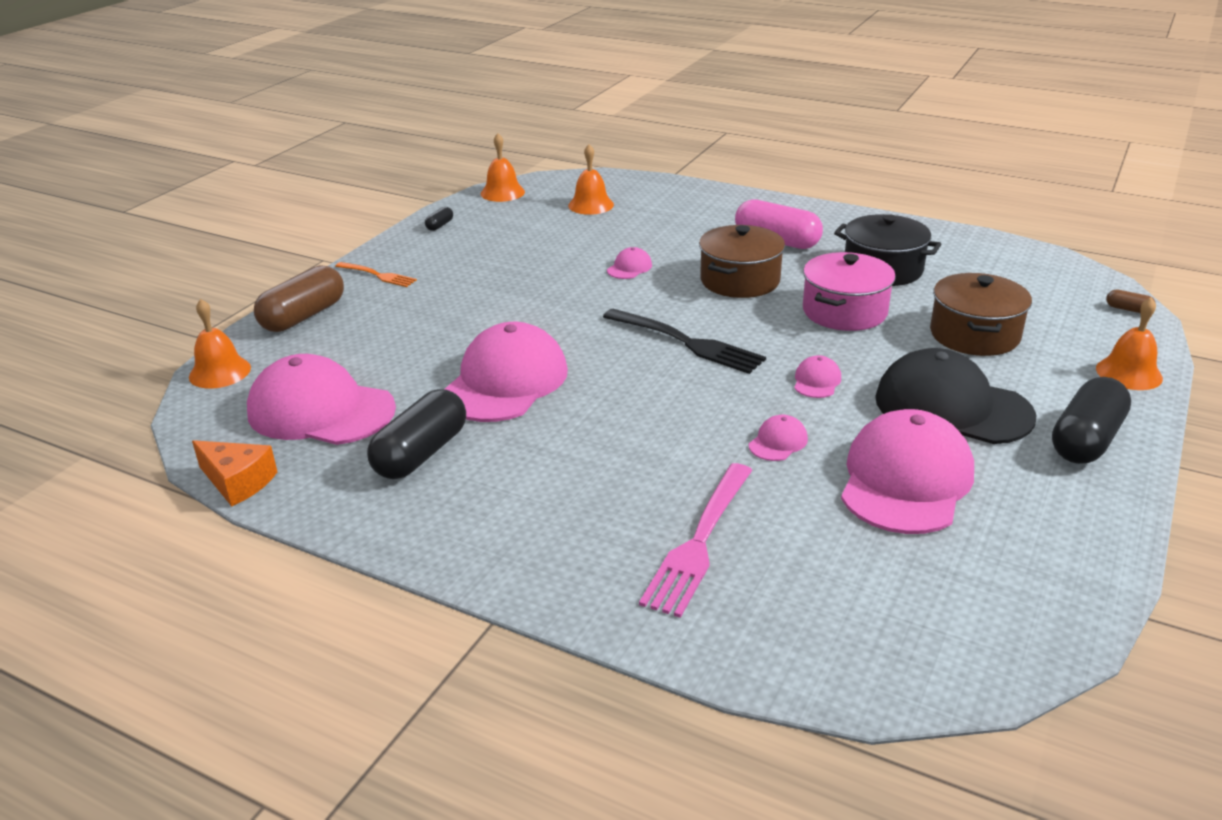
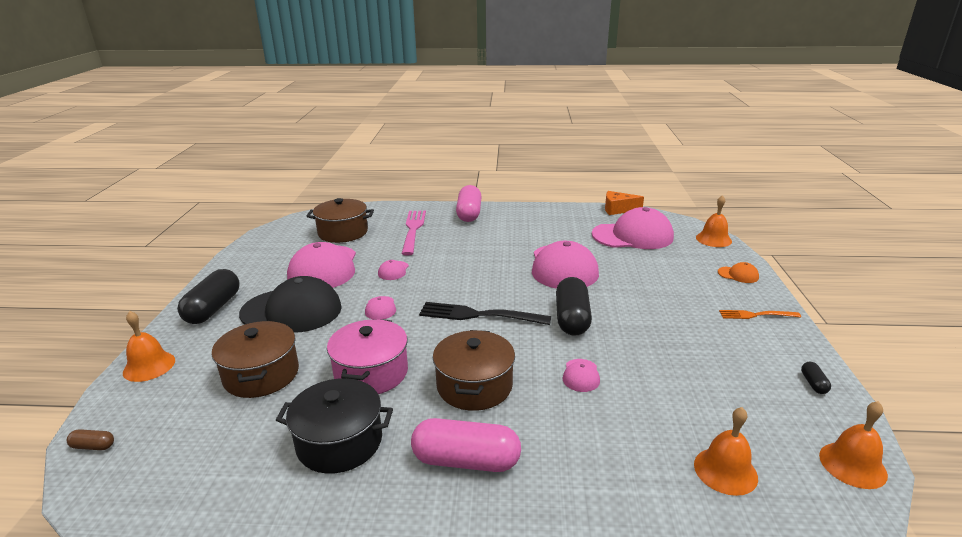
camera: 155 degrees right, 5 degrees down
(303, 316) = (738, 275): brown capsule -> orange cap
(421, 454) = (560, 231): black capsule -> black capsule (572, 318)
(543, 563) = (469, 214): none -> pink capsule
(863, 580) = (343, 232): none -> brown pot

